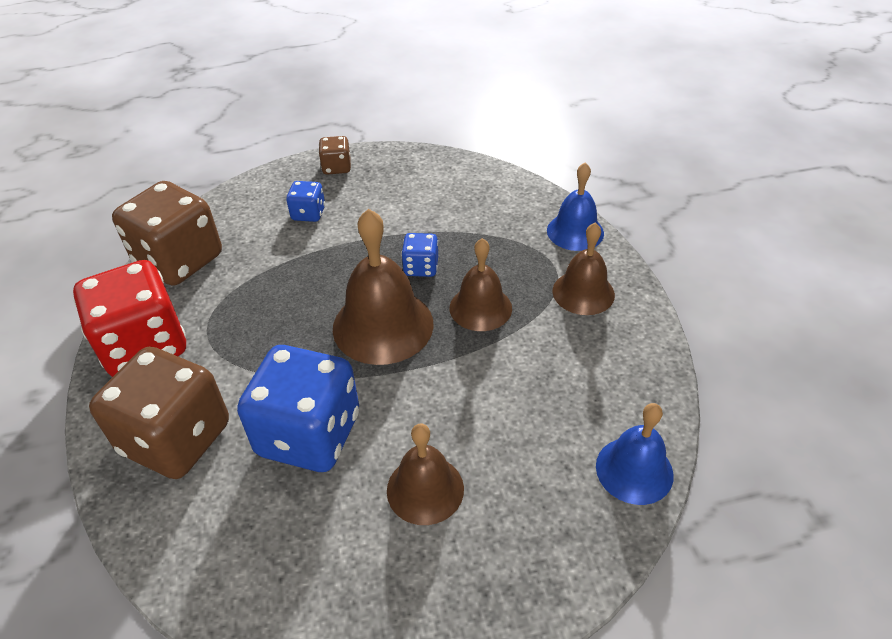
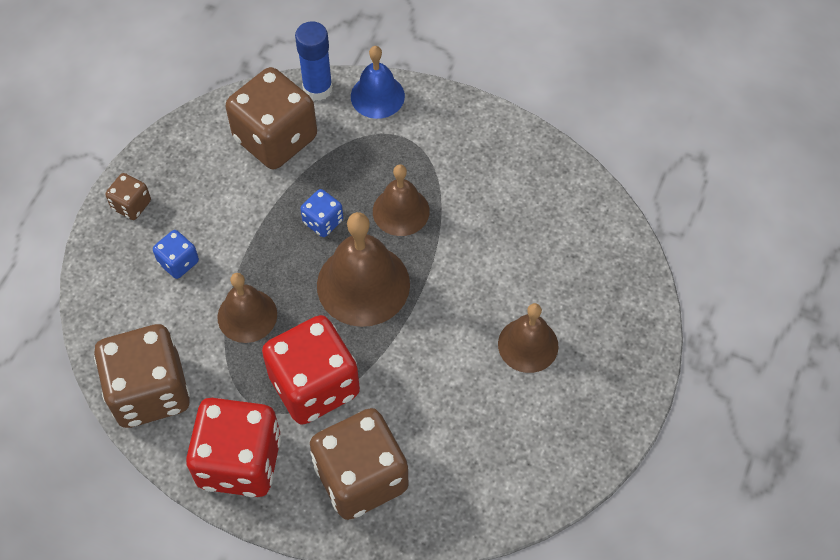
camera: 55 degrees left, 15 degrees up
(254, 351) = (314, 385): none -> red dice
(309, 434) = (428, 389): blue dice -> none
(469, 201) = (275, 138): none -> brown dice
(540, 197) = (317, 88): none -> blue glue stick
(583, 292) = (442, 138): brown bell -> brown bell (247, 315)
(634, 470) = (604, 222): blue bell -> none

